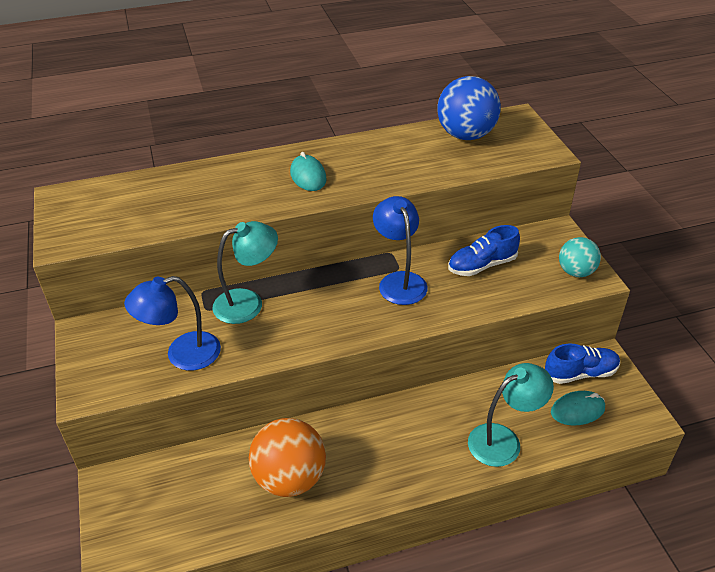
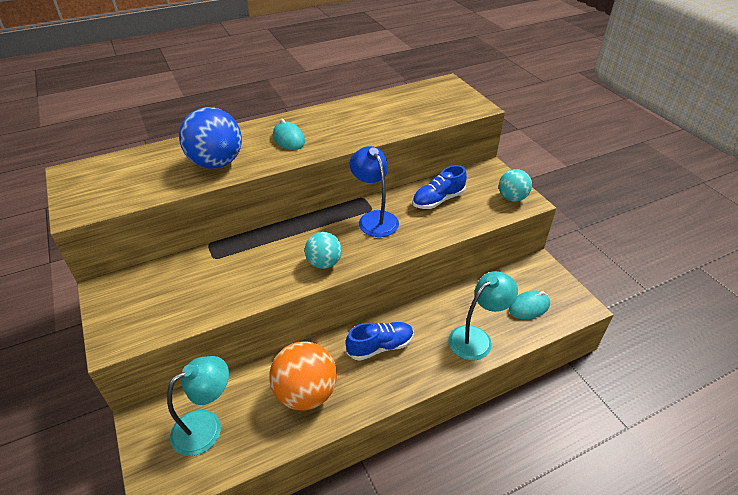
camera: 10 degrees left, 0 degrees up
(182, 355) = (198, 298): blue lamp -> none
(248, 303) = (250, 249): turquoise lamp -> turquoise lamp (206, 426)
(330, 329) = (324, 263): none -> turquoise ball
(466, 135) = (411, 99): blue ball -> blue ball (216, 163)
(580, 373) = (524, 278): blue shoe -> blue shoe (380, 347)

